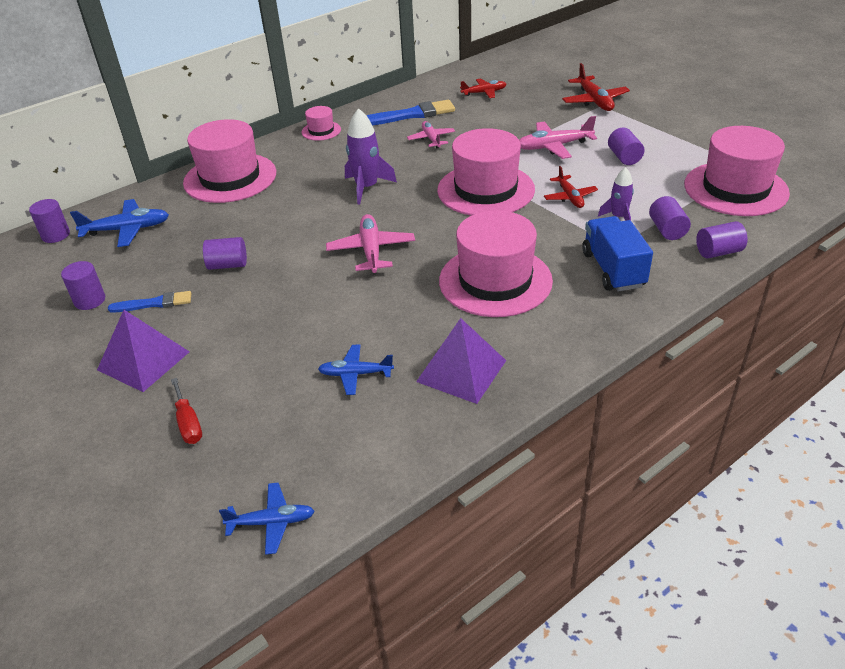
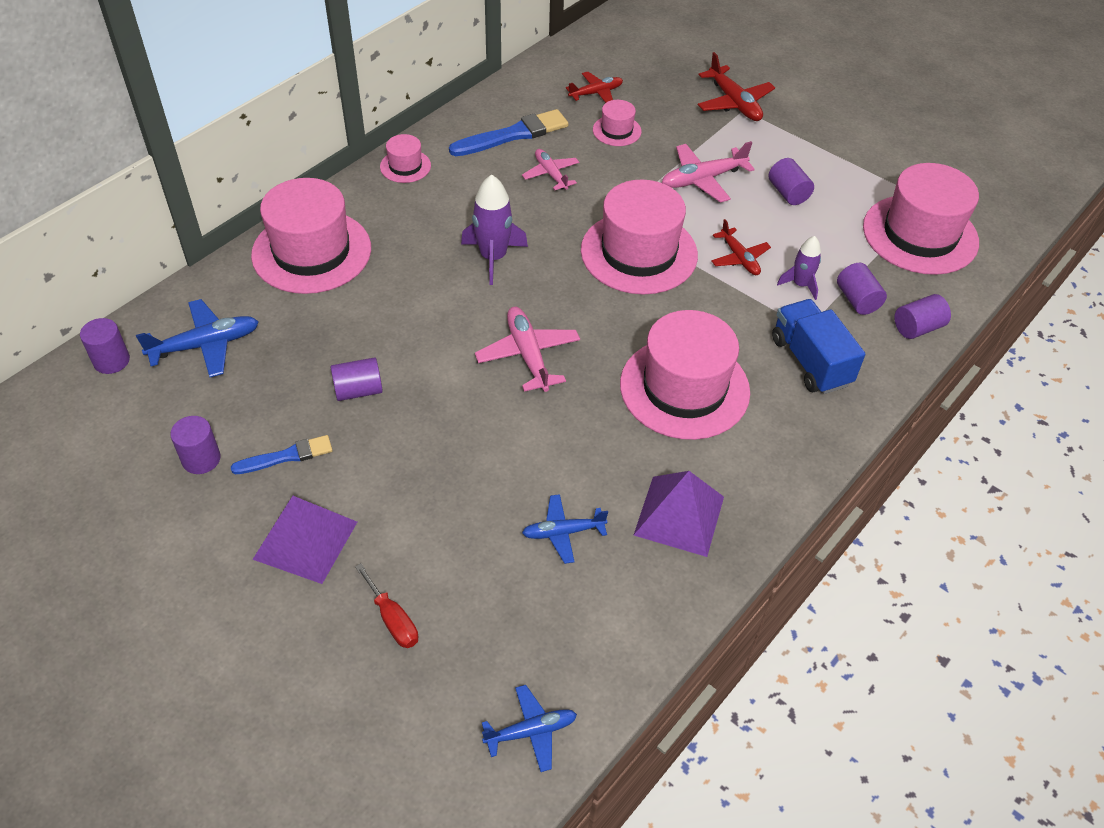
camera: 15 degrees left, 10 degrees up
(493, 115) = (617, 131): none -> pink hat

